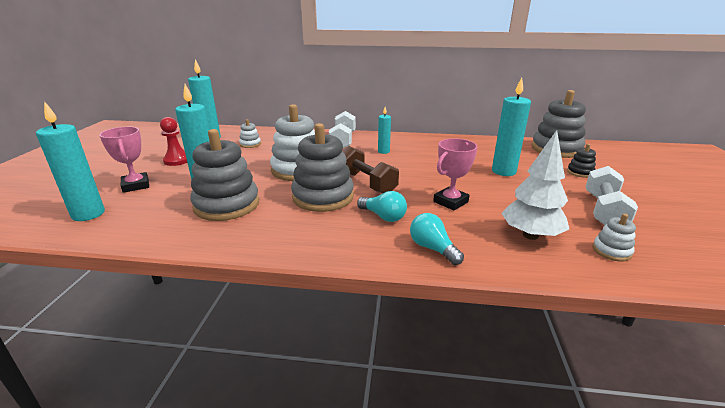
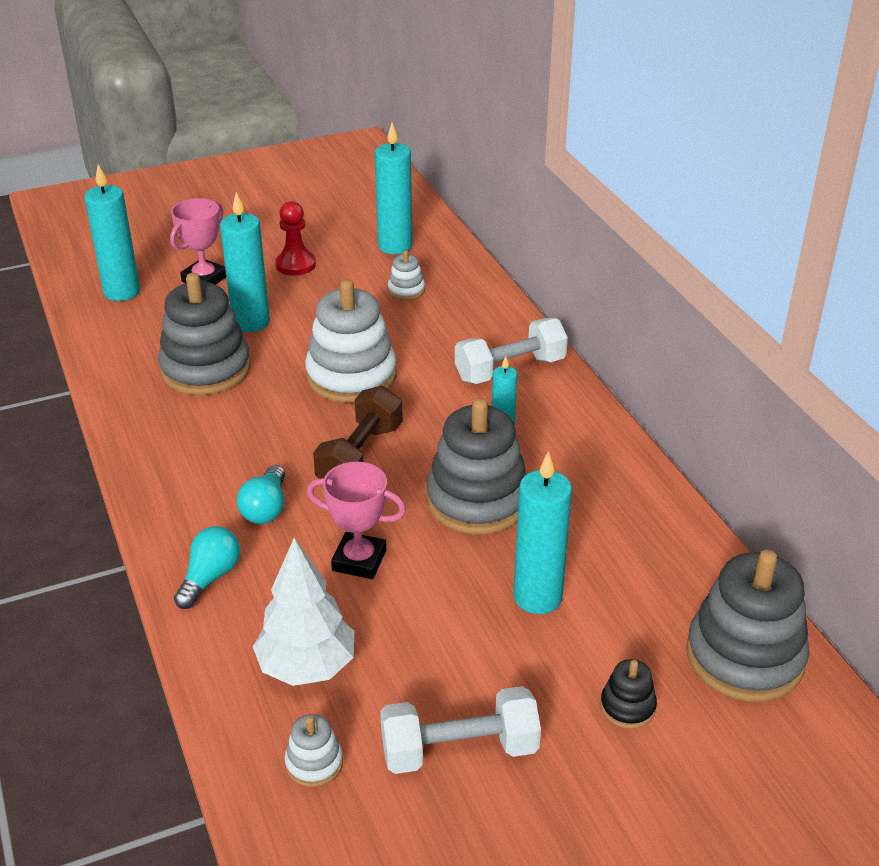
camera: 60 degrees right, 10 degrees up
(323, 197) = (283, 434): grey stacking toy -> grey stacking toy (477, 500)

